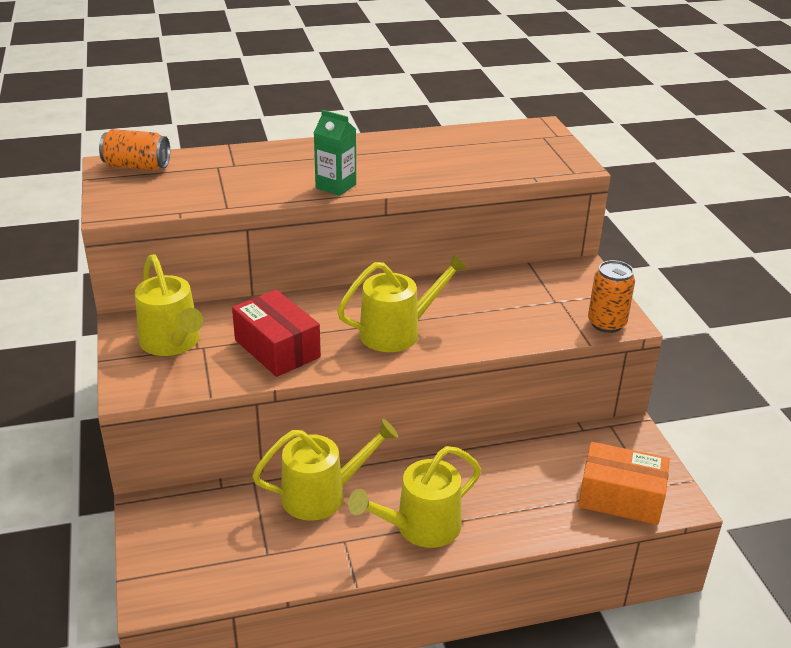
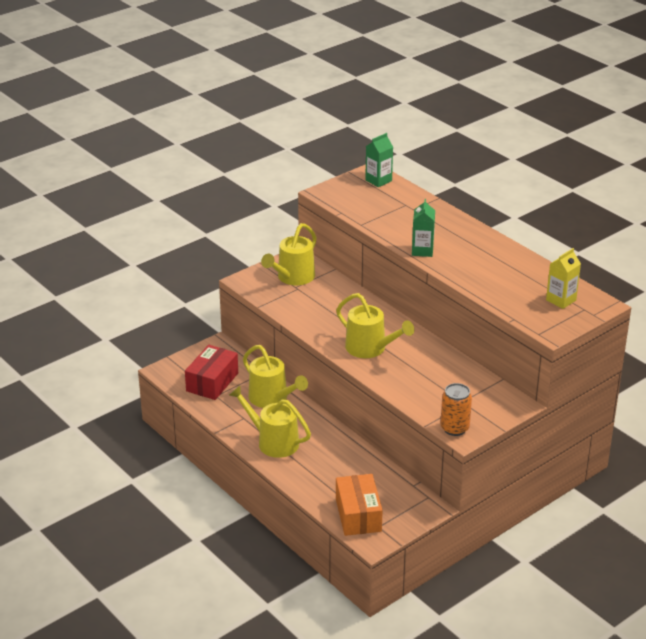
camera: 65 degrees right, 0 degrees up
(137, 166) = (378, 180): orange can -> green carton
(277, 348) = (317, 312): red box -> red box (212, 382)
(516, 143) = (561, 300): none -> yellow carton

